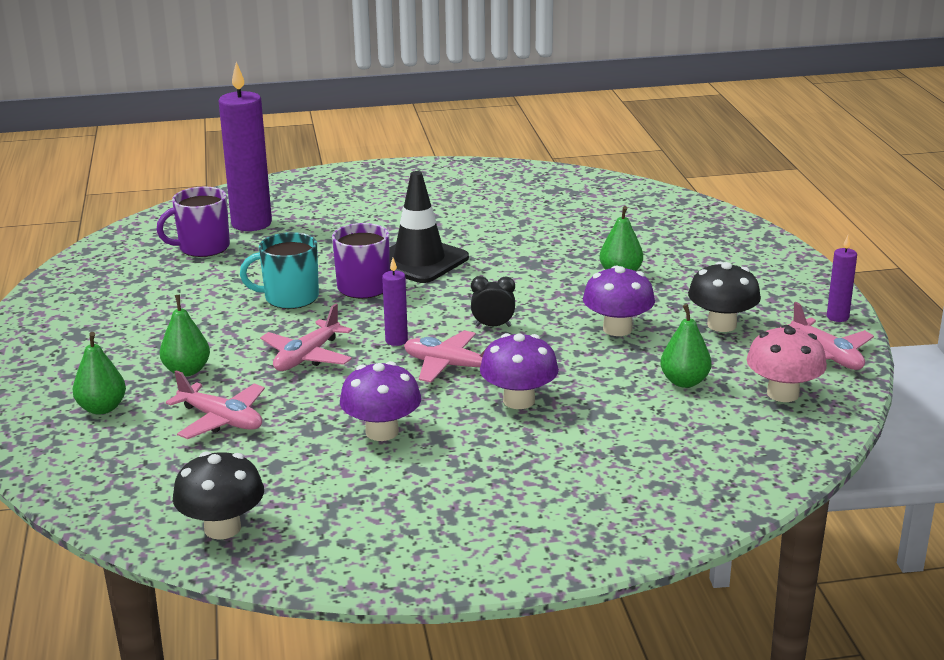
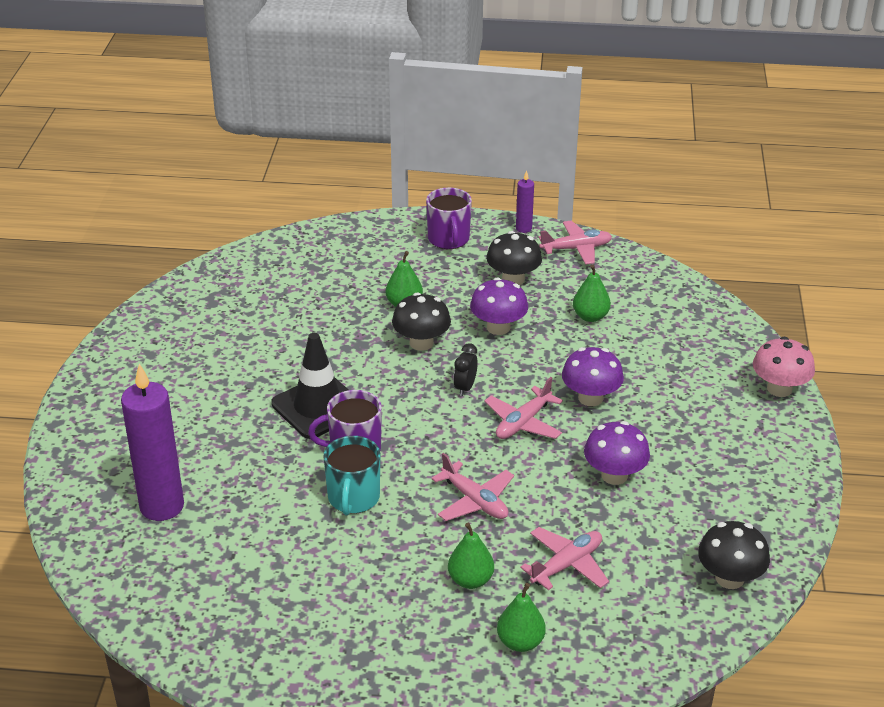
camera: 75 degrees left, 10 degrees up
(203, 248) = (202, 548): purple mug -> purple mug (449, 239)
(396, 341) = (468, 445): purple candle -> none
(557, 292) = (421, 343): none -> black mushroom
(783, 394) = (621, 280): pink mushroom -> pink mushroom (779, 389)

